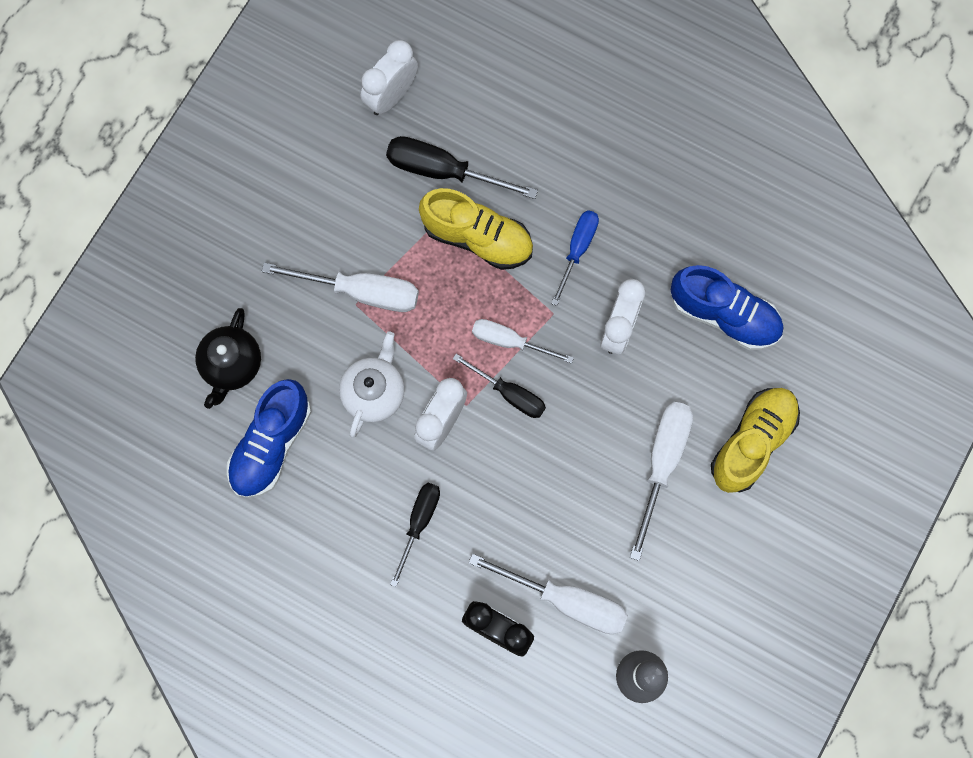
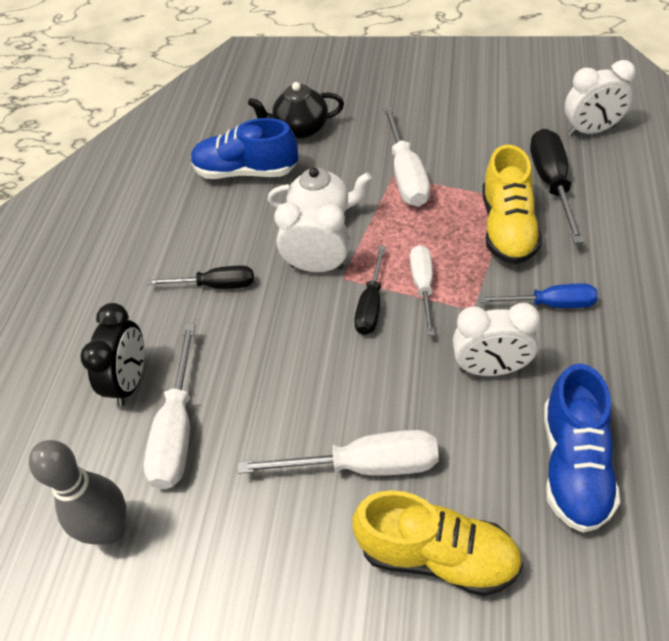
camera: 75 degrees right, 25 degrees down
(391, 96) = (591, 130): white clock -> white clock turned 150 degrees clockwise

